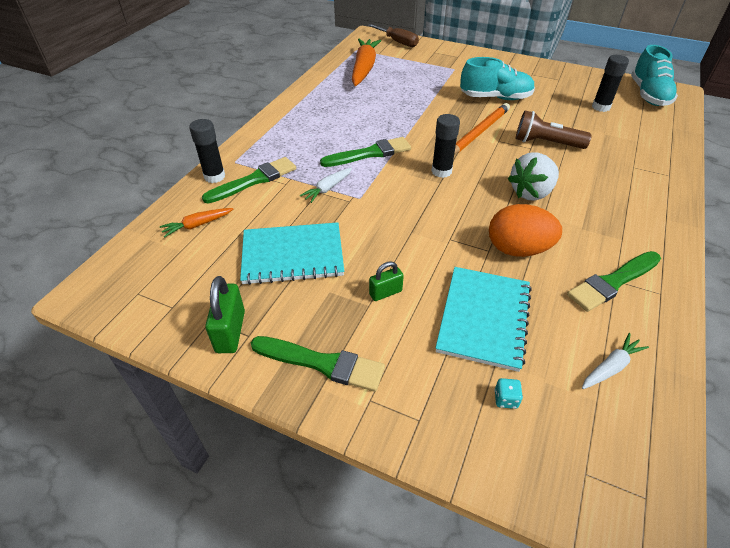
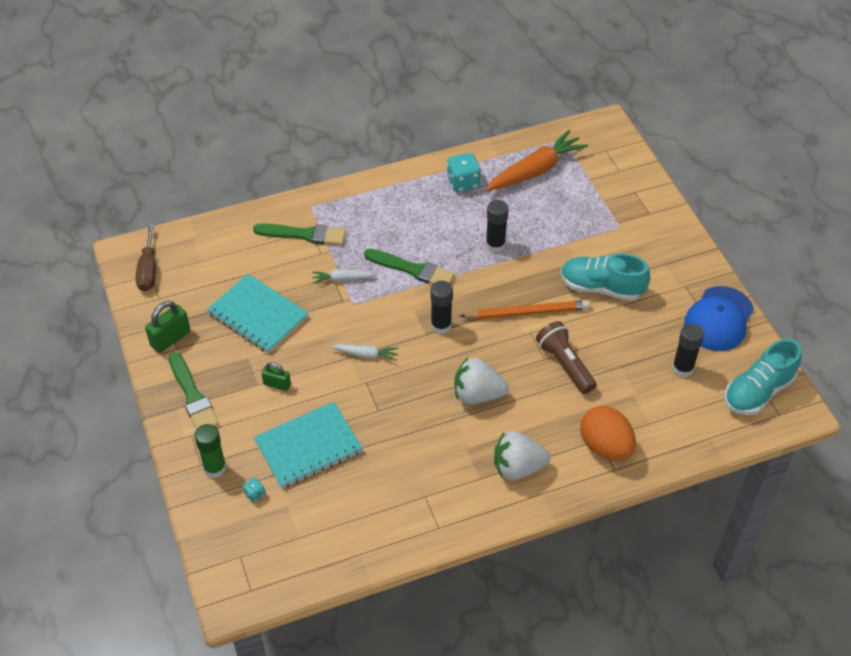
camera: 45 degrees right, 5 degrees up
(197, 225) = (230, 247): orange carrot -> none
(214, 176) = (283, 211): black glue stick -> black glue stick (495, 245)
(329, 95) = (463, 183): none -> turquoise dice
(398, 42) = (618, 154): brown screwdriver -> brown screwdriver (148, 270)
(437, 410) = (215, 468): none -> green glue stick
(495, 98) = (601, 288): turquoise shoe -> turquoise shoe turned 150 degrees clockwise
(517, 249) = (397, 425): orange egg -> orange egg (605, 446)
(573, 78) = (718, 319): none -> blue cap
(611, 367) = (334, 531): white carrot -> white carrot (366, 354)
(612, 282) = (420, 495): green brush -> none
(628, 215) = (518, 467): none -> white strawberry

